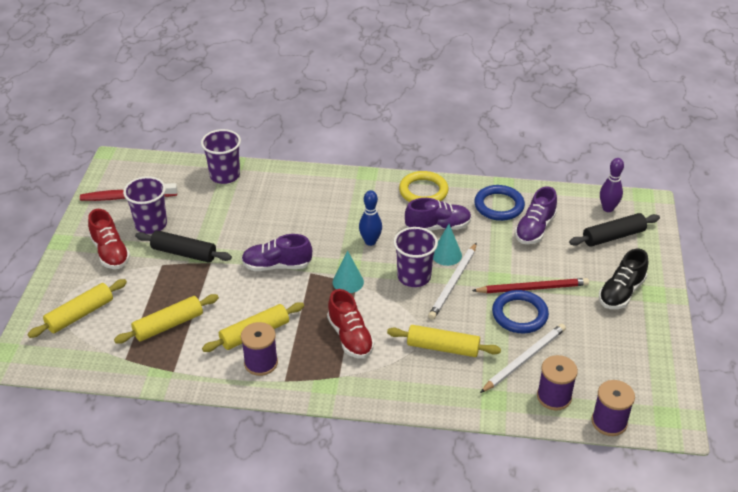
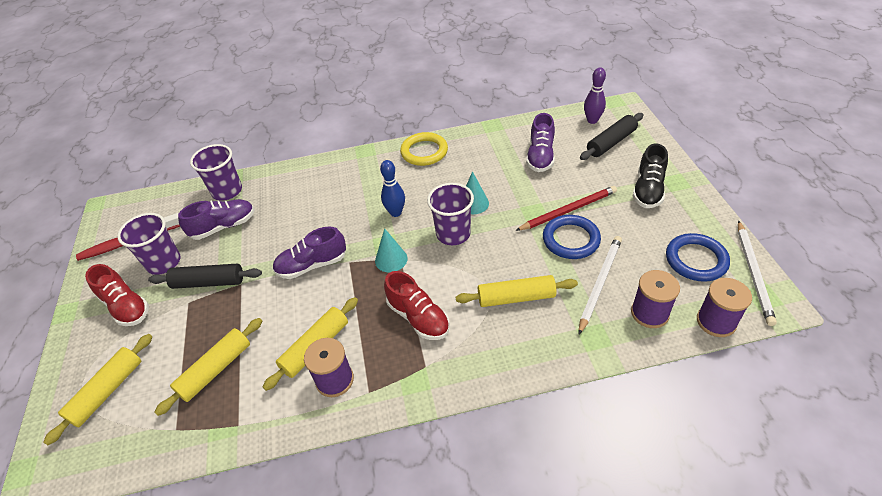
camera: 15 degrees left, 5 degrees up
(438, 227) = (453, 180): purple shoe -> purple shoe (223, 227)
(453, 283) = (493, 228): white pencil -> white pencil (753, 273)
(499, 206) = (498, 145): blue ring -> blue ring (696, 260)

